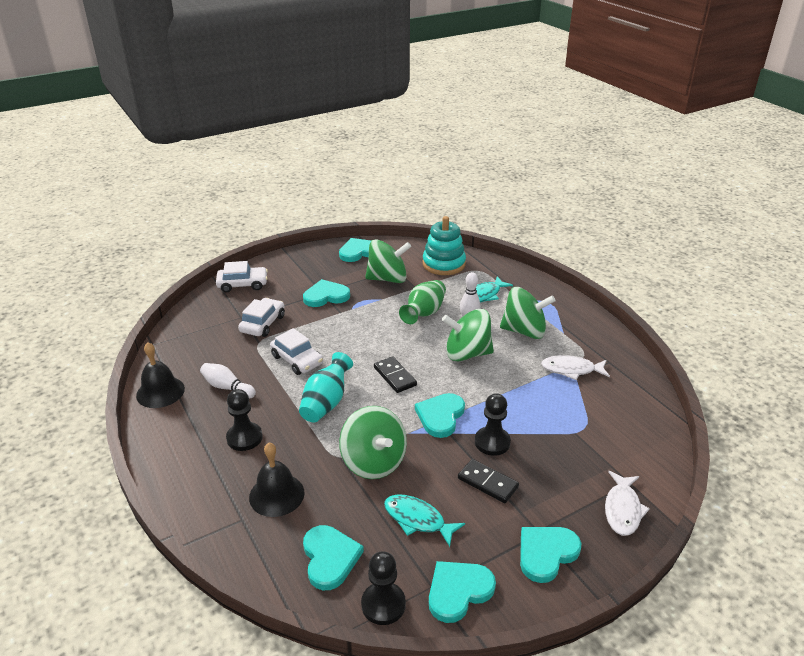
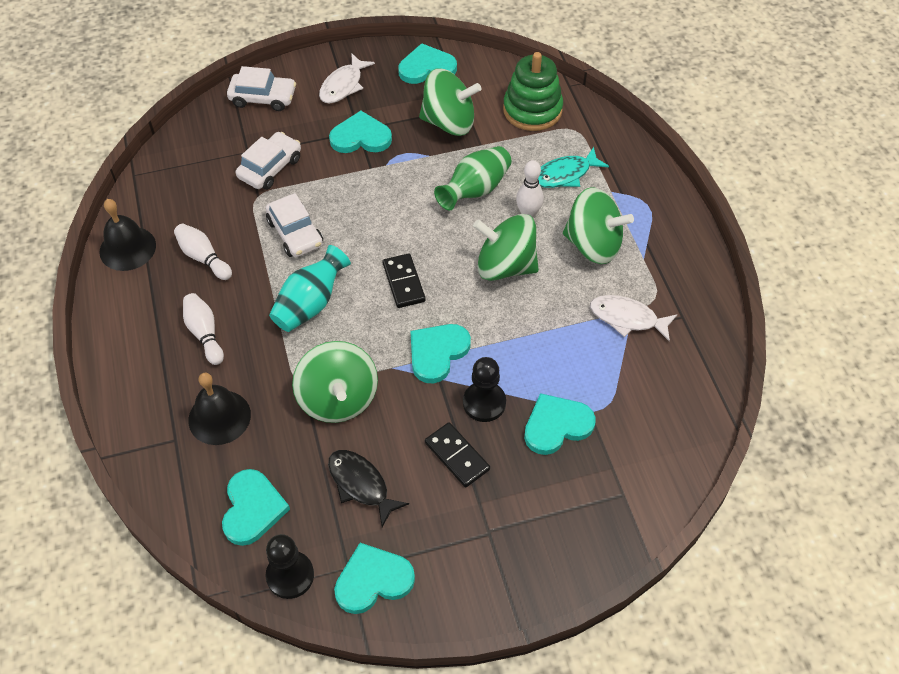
camera: 15 degrees right, 20 degrees up
(244, 438) = (205, 333): black pawn -> white bowling pin
(417, 520) = (361, 484): turquoise fish -> black fish
(444, 264) = (532, 110): turquoise stacking toy -> green stacking toy
(546, 553) = (486, 560): turquoise heart -> turquoise heart (556, 425)
(622, 509) = (597, 527): white fish -> white fish (343, 85)

